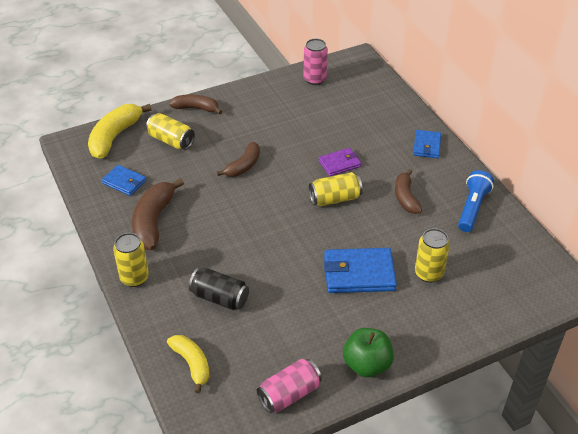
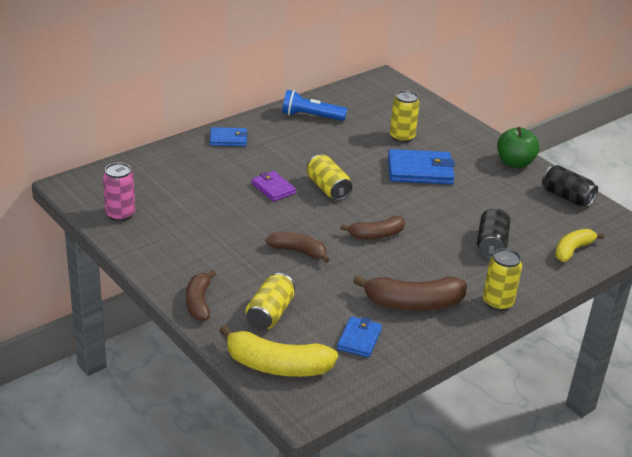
camera: 105 degrees left, 10 degrees down
(289, 394) = (566, 197): pink can -> black can
(359, 273) = (420, 171): blue wallet -> blue wallet turned 75 degrees counterclockwise
(406, 197) = (310, 149): brown banana -> brown banana (376, 235)

